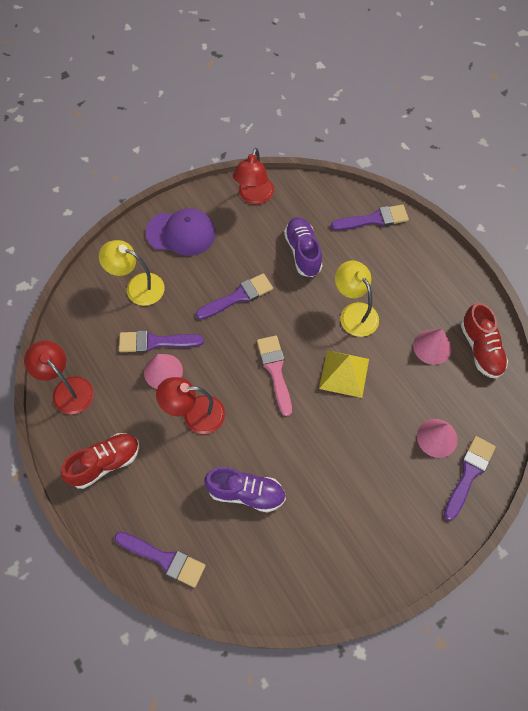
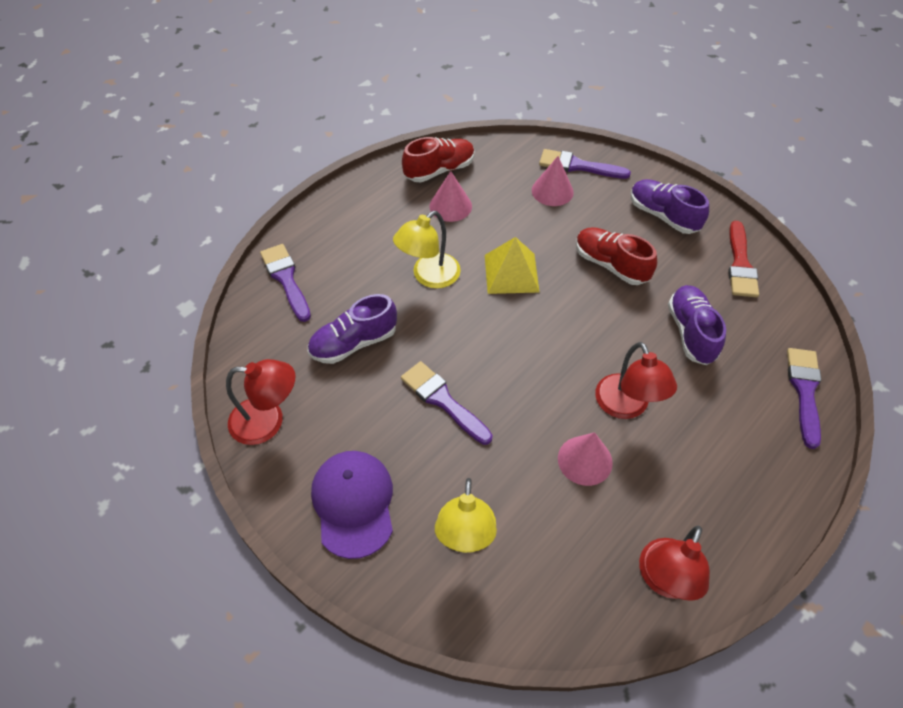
camera: 105 degrees left, 10 degrees down
(105, 463) = (737, 490): red shoe -> red shoe (610, 265)
(156, 342) = (546, 483): purple brush -> none
(275, 371) = (534, 337): pink brush -> none
(309, 574) = (740, 264): none -> red brush
(385, 529) = (663, 216): none -> purple shoe

